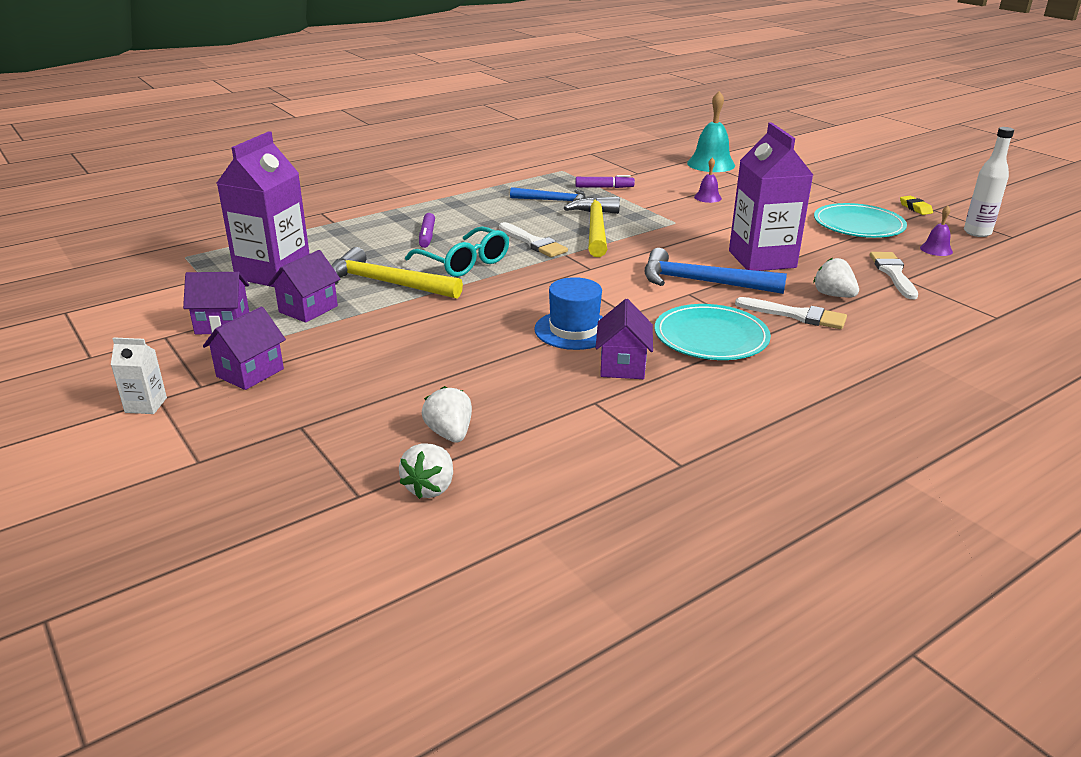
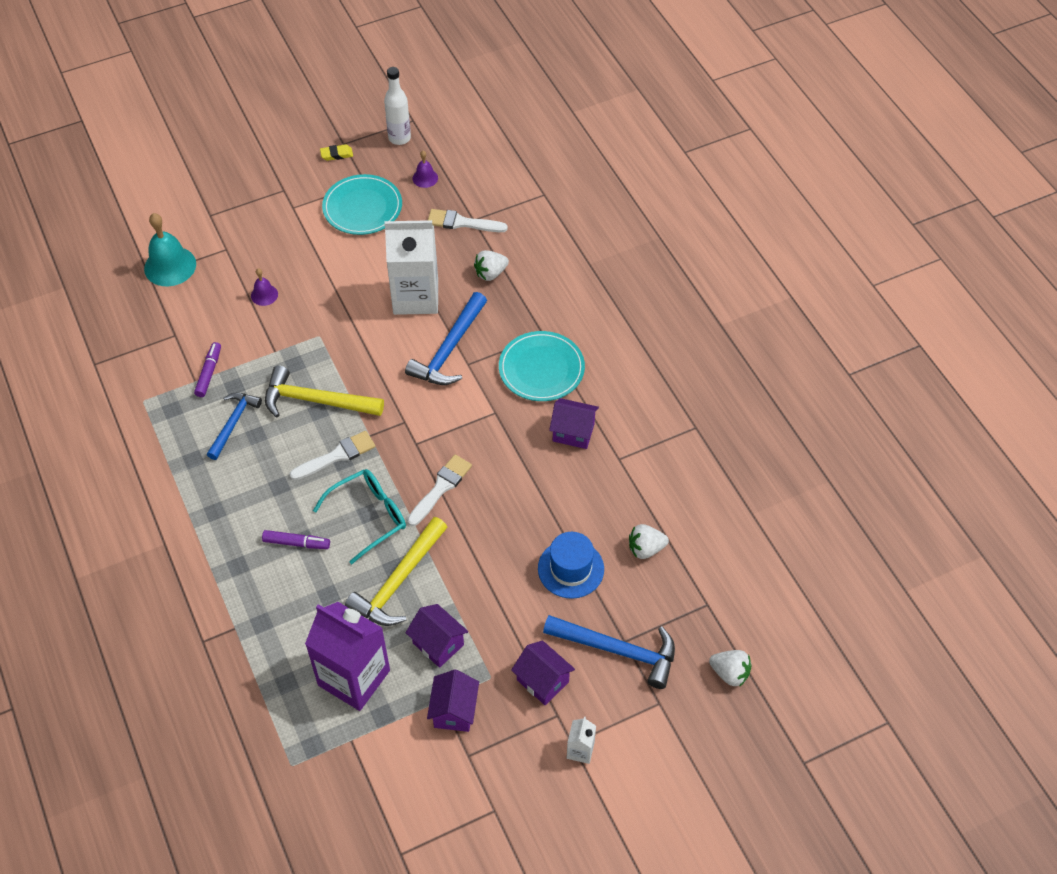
camera: 80 degrees left, 25 degrees up
(285, 423) = (618, 651): none -> blue hammer
(430, 487) = (703, 564): white strawberry -> white strawberry (730, 673)
(574, 330) = (514, 453): blue hat -> blue hat (571, 569)
(762, 259) = (415, 297): purple carton -> white carton
(796, 315) = (518, 307): white brush -> white brush (441, 488)

